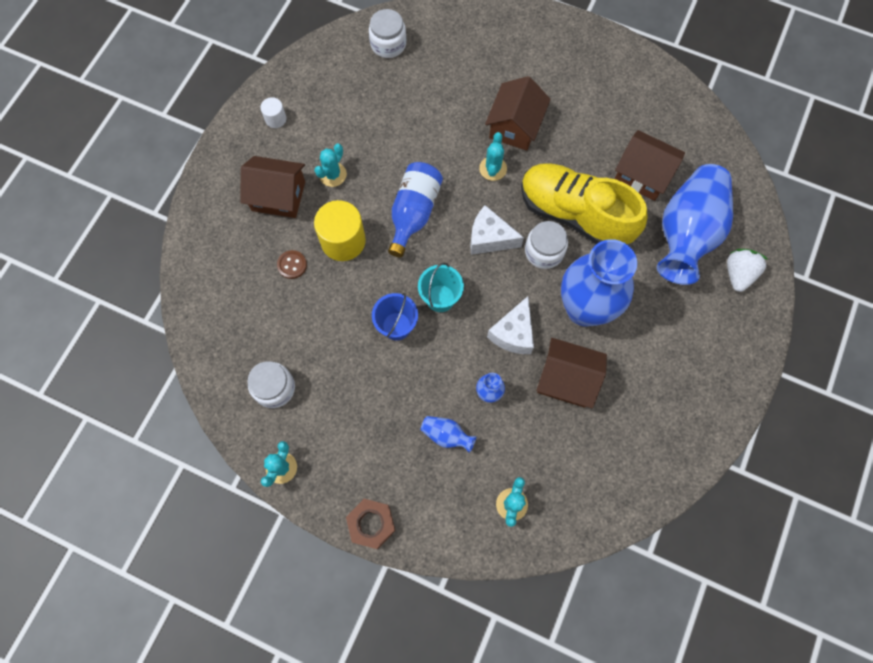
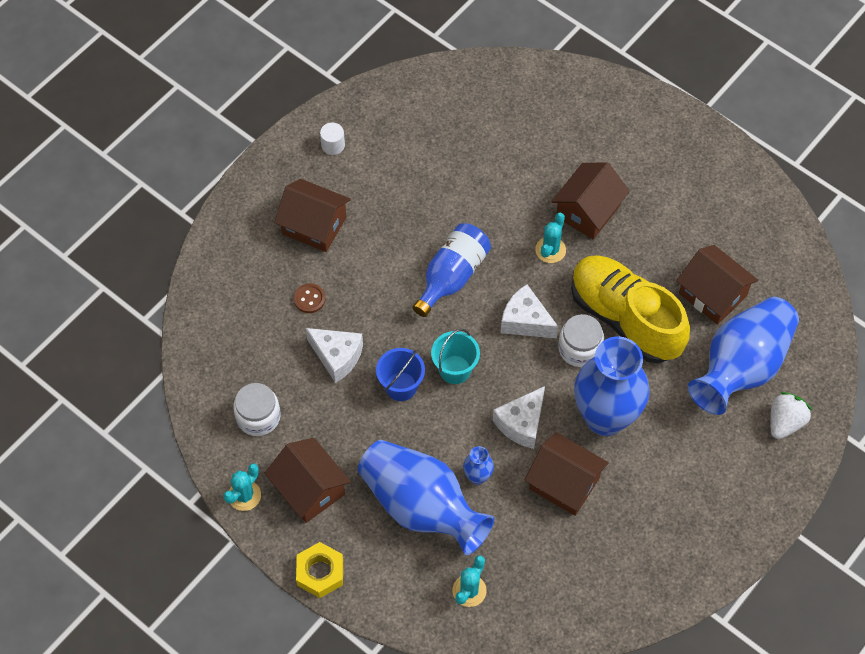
camera: 15 degrees right, 10 degrees down
(331, 313) = (337, 357): none -> white cheese
(332, 174) = (377, 217): turquoise cactus -> none
(340, 445) = (309, 489): none -> brown house
(343, 241) = (369, 287): yellow cylinder -> none
(371, 524) = (320, 572): brown nut -> yellow nut
(388, 44) = (475, 93): white jar -> none
(446, 435) = (421, 507): blue vase -> blue vase, size x2.45

